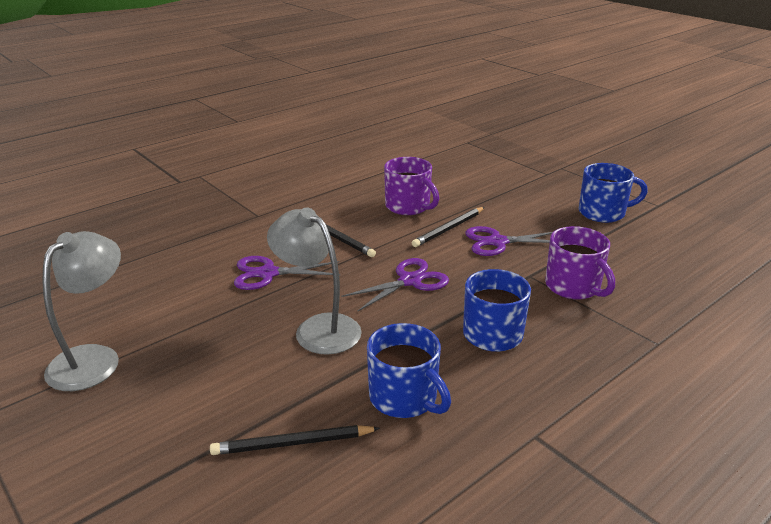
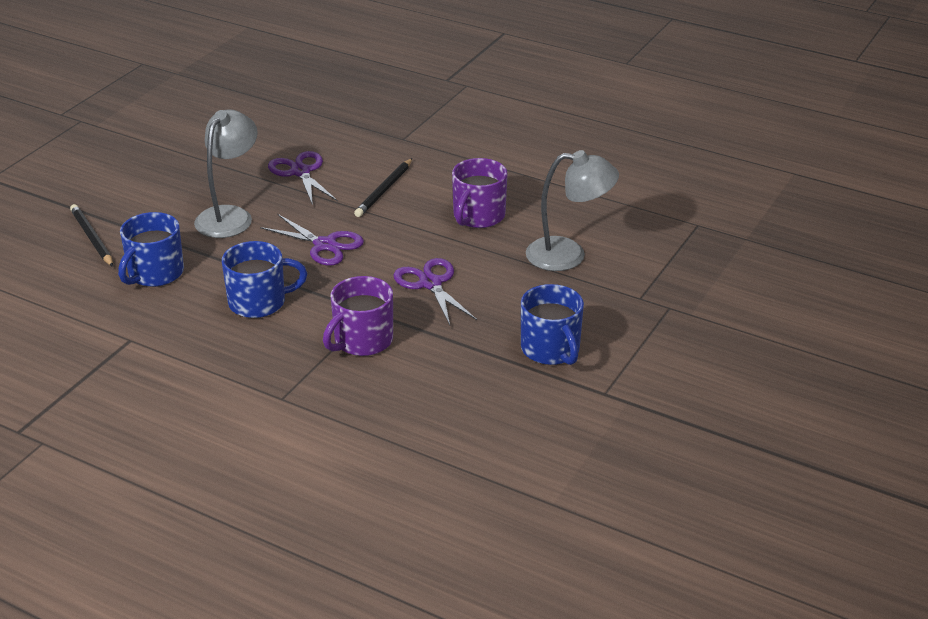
camera: 70 degrees right, 5 degrees up
(94, 358) = (154, 137): grey lamp -> grey lamp (568, 255)
(449, 229) = (442, 250): black pencil -> none

